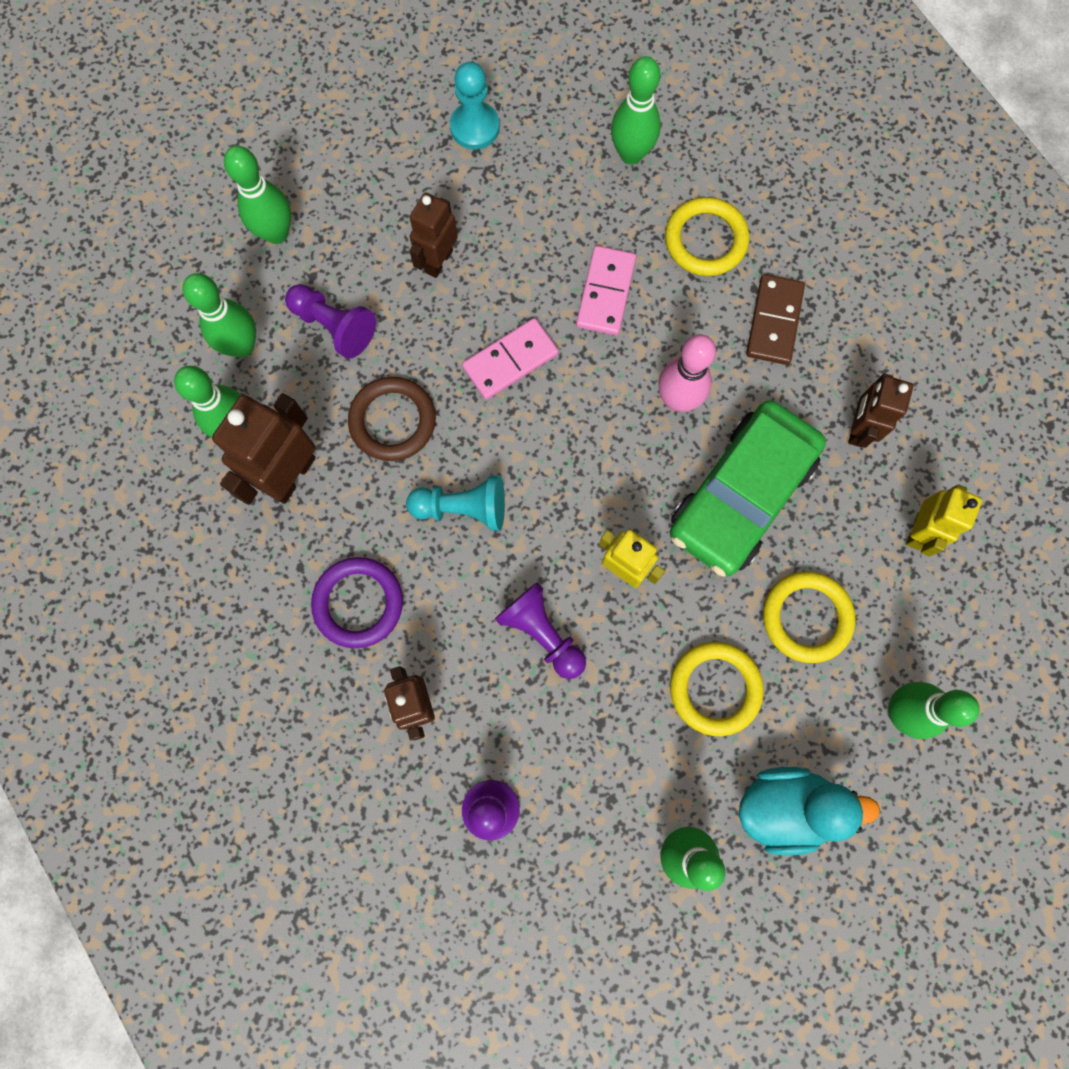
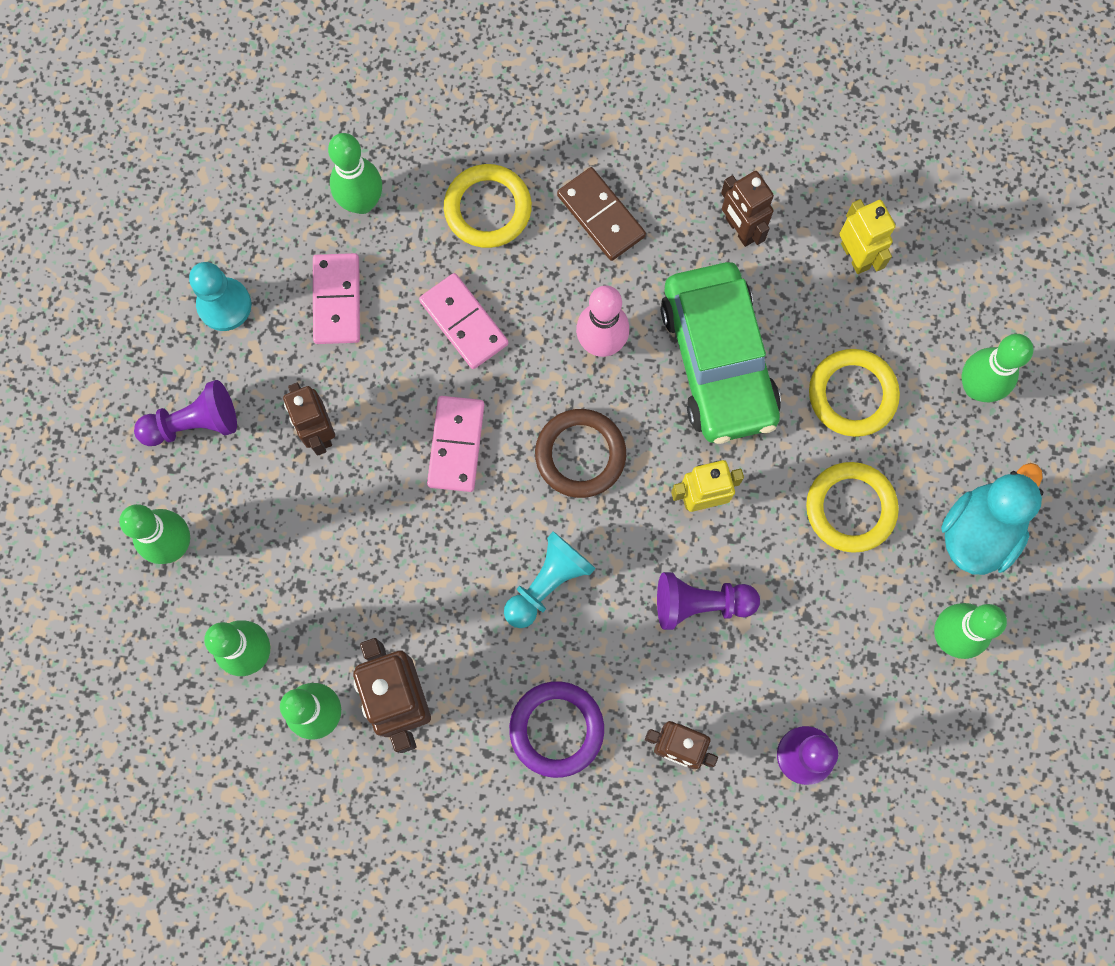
camera: 50 degrees left, 0 degrees up
(334, 326) = (301, 562): purple pawn -> purple pawn (194, 423)
(393, 421) = (426, 580): brown ring -> brown ring (580, 454)
(544, 196) = (337, 300): none -> pink domino

